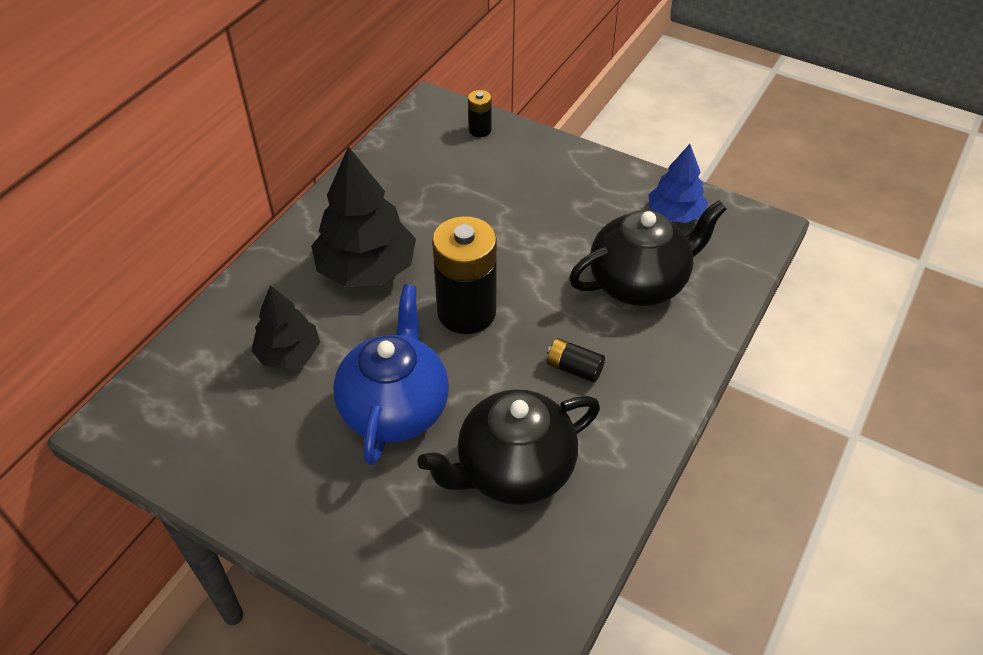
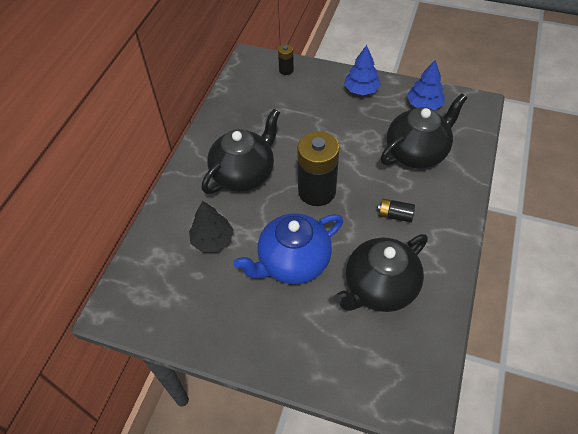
camera: 10 degrees left, 5 degrees up
(366, 269) = (244, 174): black tree -> black teapot
(395, 408) = (293, 262): blue teapot -> blue teapot turned 120 degrees counterclockwise
(584, 176) = (361, 90): none -> blue tree

